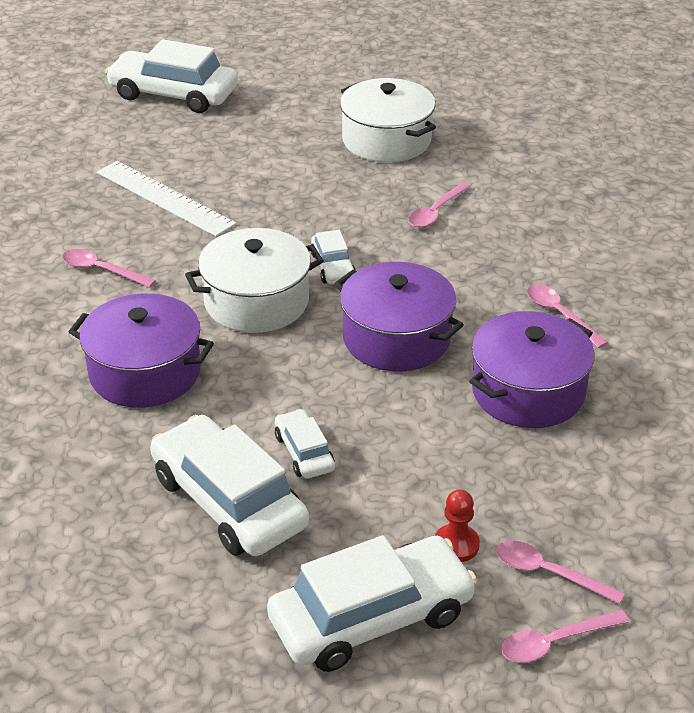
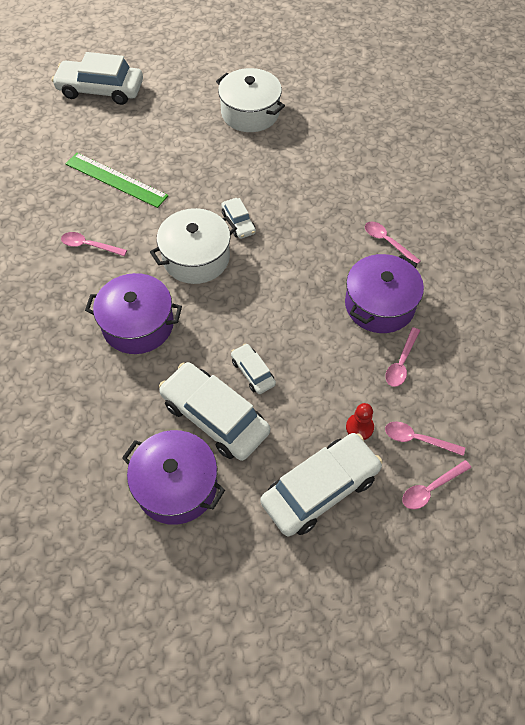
camera: 10 degrees left, 20 degrees up
(165, 198) = (116, 179): white ruler -> green ruler
(396, 338) = (290, 275): purple pot -> purple pot (176, 485)
(436, 212) = (294, 169): pink spoon -> pink spoon (401, 363)

